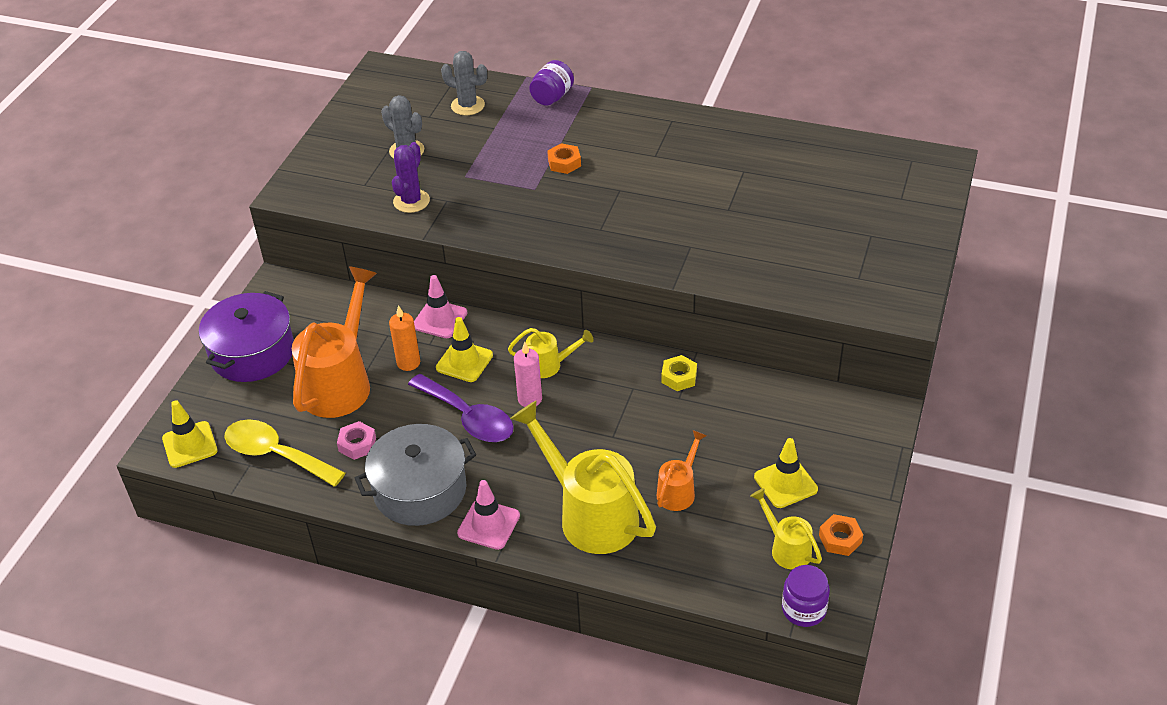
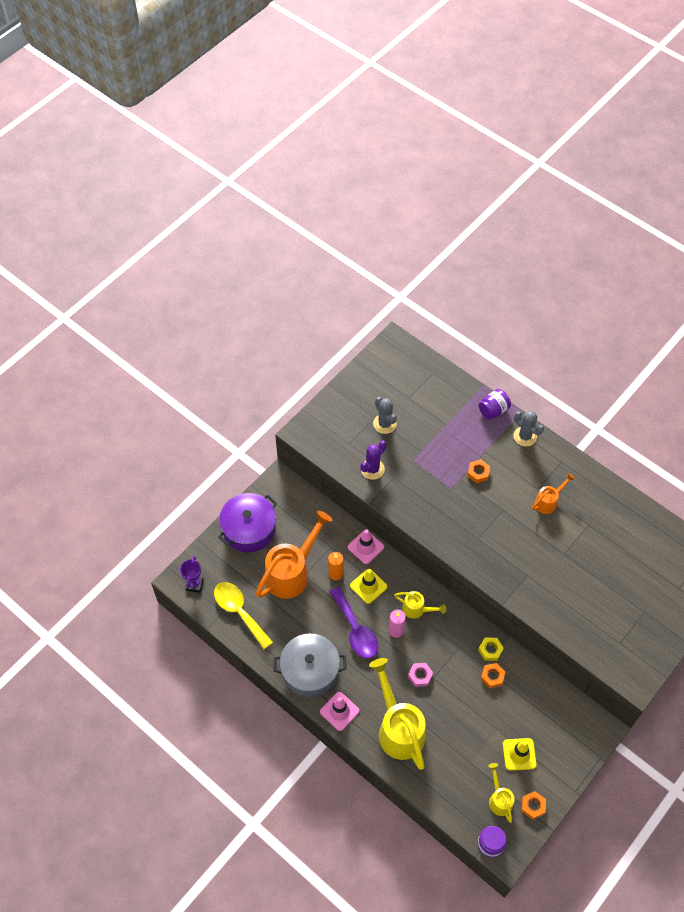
camera: 20 degrees right, 15 degrees up
(190, 445) = (194, 584): yellow traffic cone -> purple trophy
(357, 444) = (286, 623): pink nut -> pink nut (420, 676)
(467, 105) = (436, 397): grey cactus -> grey cactus (525, 436)
(678, 491) = (455, 733): orange watering can -> orange watering can (548, 502)
(698, 406) = (492, 676): none -> orange nut

